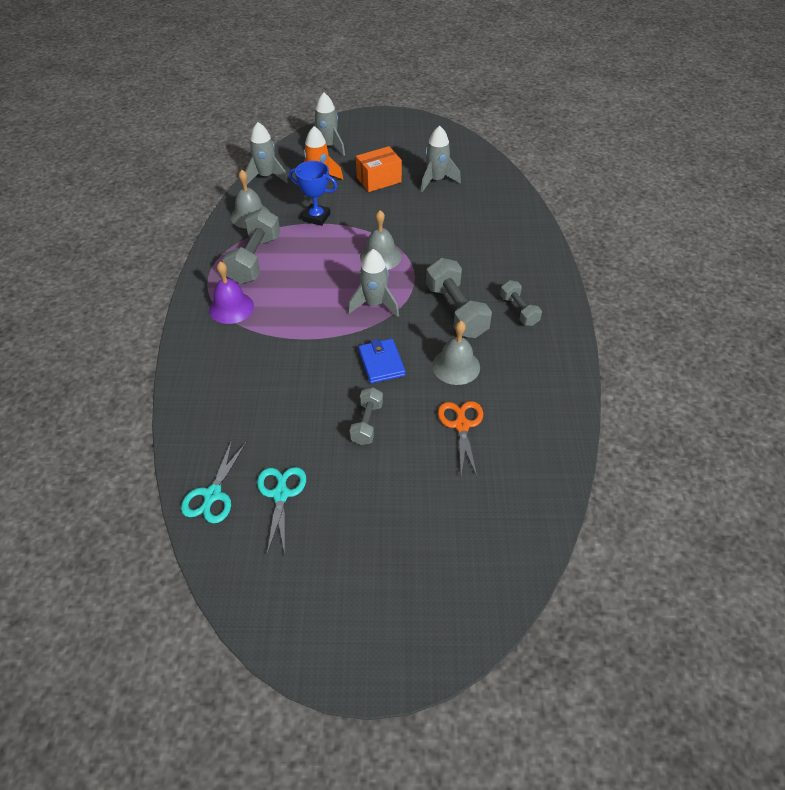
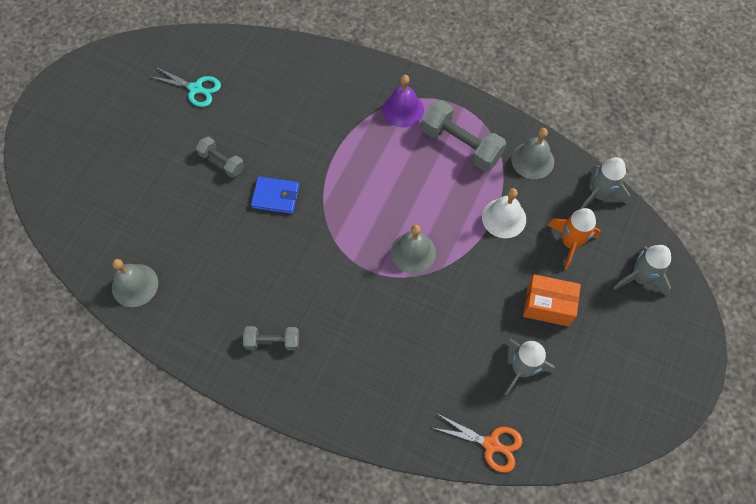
camera: 115 degrees right, 15 degrees up
(212, 495) = (220, 51): turquoise scissors -> none
(316, 217) = (504, 218): blue trophy -> white bell
(374, 304) = (348, 219): grey rocket -> none
(379, 180) = (548, 306): orange box -> orange box turned 75 degrees counterclockwise
(456, 311) = (303, 285): grey dumbbell -> none
(456, 366) = (239, 252): grey bell -> grey bell (135, 285)
(461, 425) = (179, 226): orange scissors -> orange scissors (491, 444)

